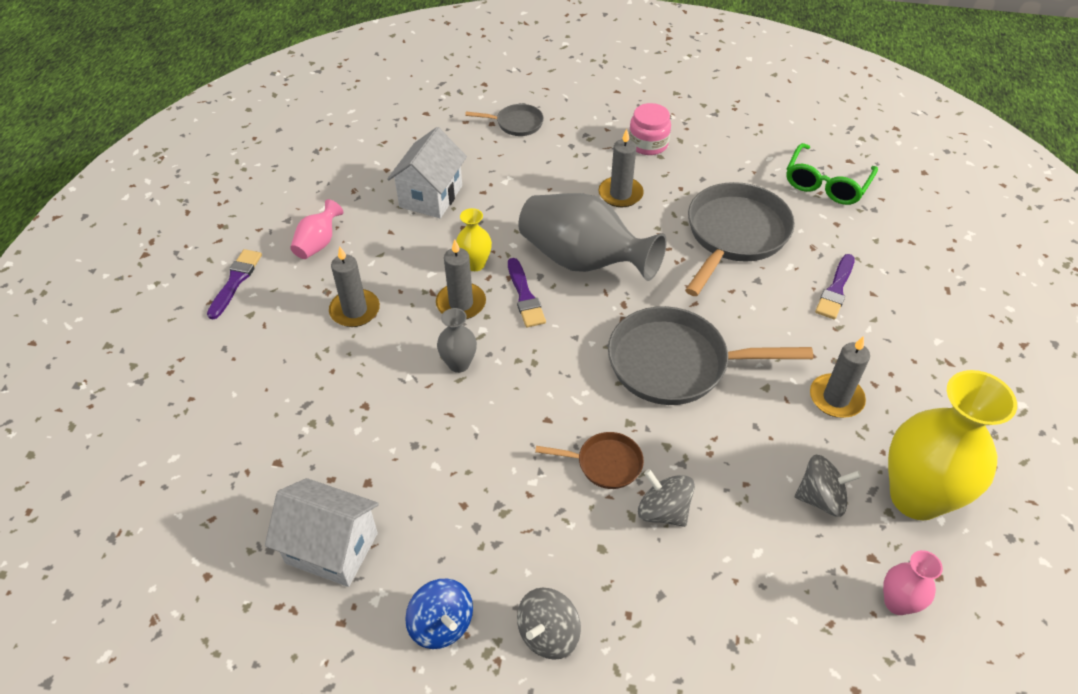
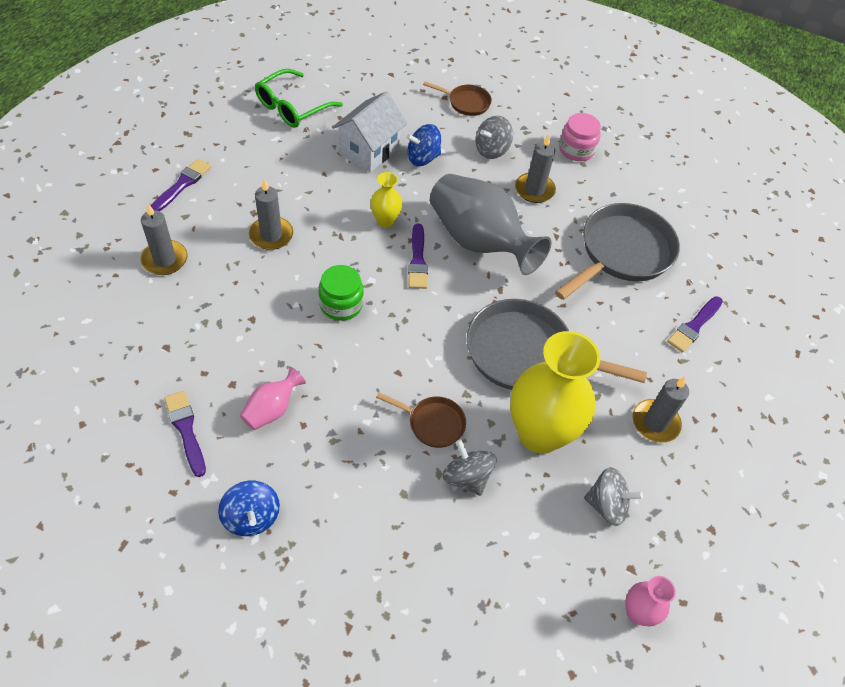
camera: 10 degrees right, 5 degrees up
(318, 243) = (260, 169): pink vase -> pink vase (272, 409)
(332, 548) = (186, 430): white house -> purple brush
(459, 364) = (341, 304): grey vase -> green jar
(461, 303) = (361, 252): grey candle -> grey candle (165, 259)
(491, 190) = (423, 158): none -> blue spinning top
(516, 124) = (466, 103): grey pan -> brown pan
(548, 634) = (334, 550): grey spinning top -> grey spinning top (491, 150)
(826, 184) = (724, 227): green glasses -> green glasses (292, 107)
(916, 497) = (691, 528): yellow vase -> yellow vase (539, 434)

